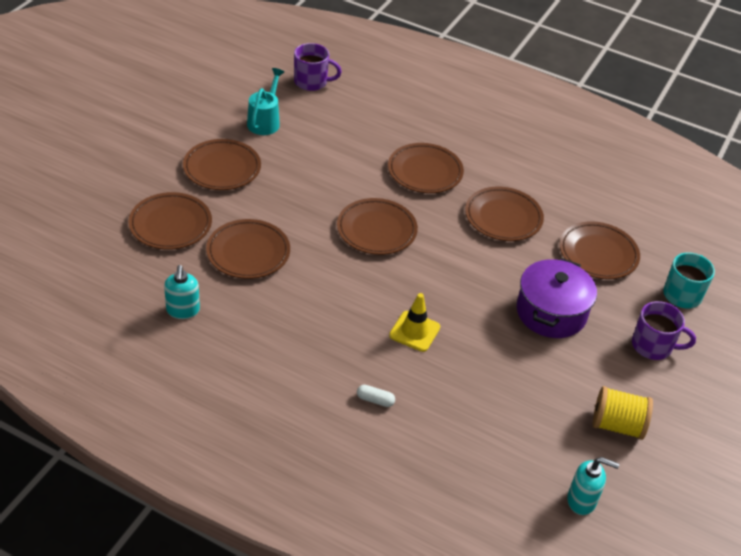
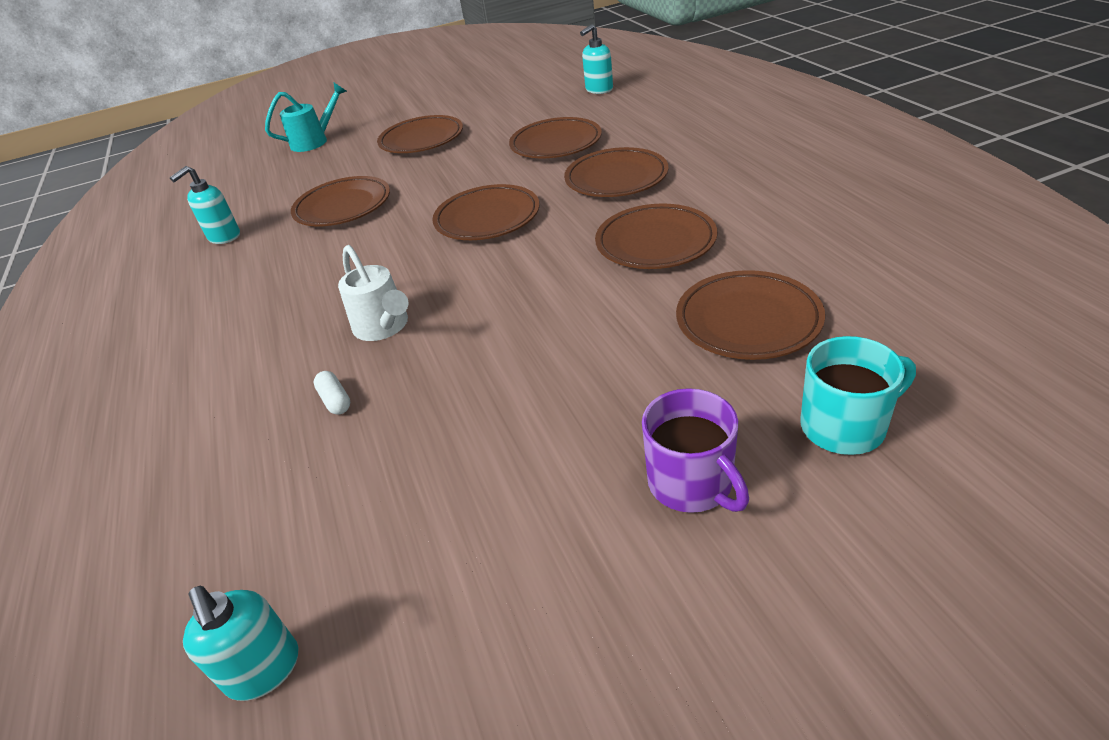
camera: 50 degrees right, 5 degrees down
(170, 225) = (319, 171): brown plate -> brown plate (556, 144)
(265, 121) = (511, 112): turquoise watering can -> turquoise watering can (314, 141)
(312, 82) = (599, 90): purple mug -> turquoise soap dispenser
(375, 400) = (241, 382): white capsule -> white capsule (335, 400)
(414, 331) = (384, 327): yellow traffic cone -> white watering can
(551, 312) = (580, 369): purple pot -> none
(617, 425) = (475, 579): yellow spool -> none

